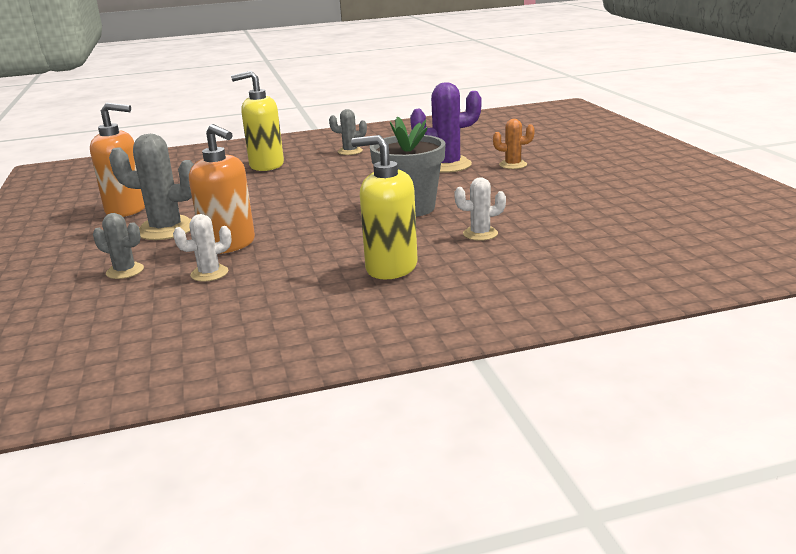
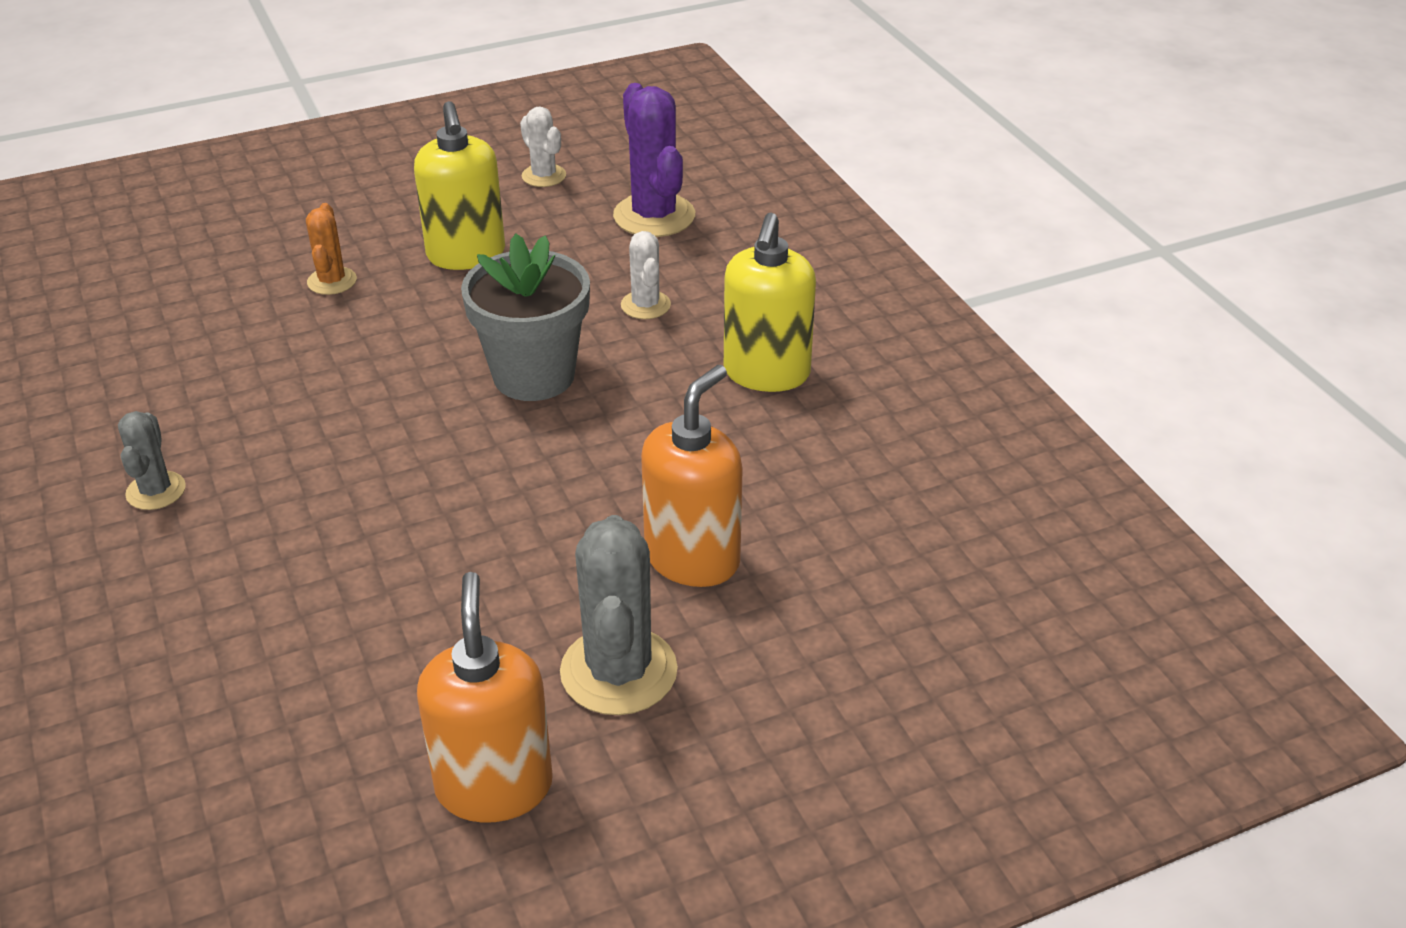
camera: 100 degrees left, 15 degrees up
(125, 271) = (814, 665): grey cactus -> none
(209, 273) = (808, 552): white cactus -> white cactus (544, 176)
(266, 165) = (217, 614): yellow soap dispenser -> yellow soap dispenser (466, 255)
(447, 165) = (309, 351): purple cactus -> purple cactus (654, 216)

